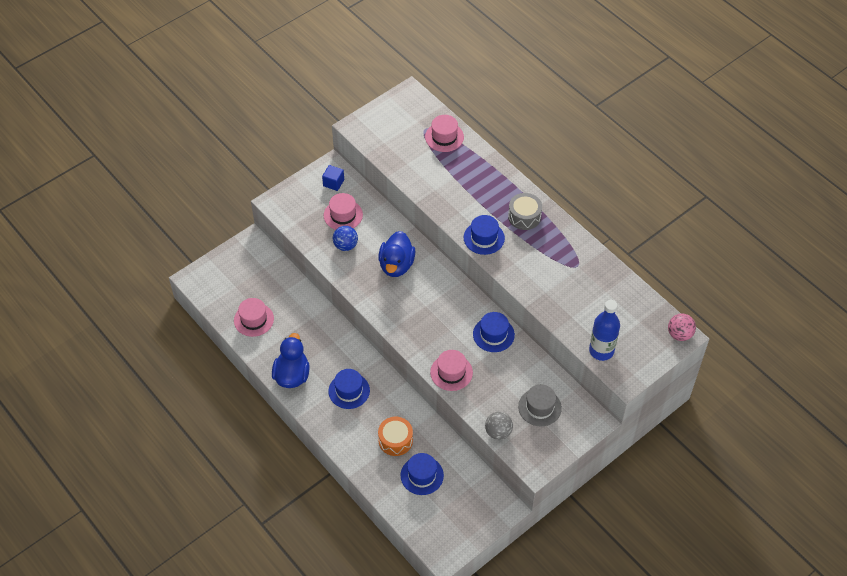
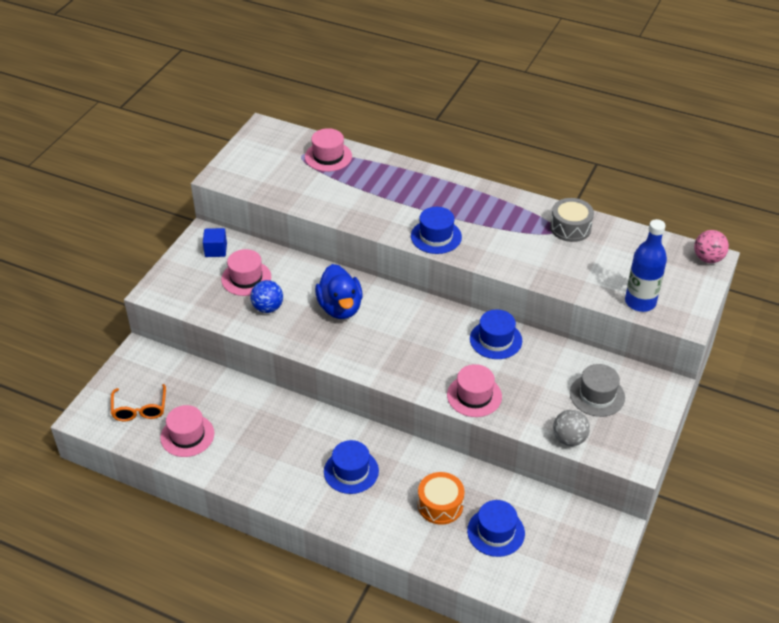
camera: 25 degrees left, 10 degrees down
(232, 287) = (139, 409): none -> orange glasses
(292, 375) = (270, 480): blue duck -> none
(524, 216) = (466, 203): grey drum -> grey drum (570, 228)

